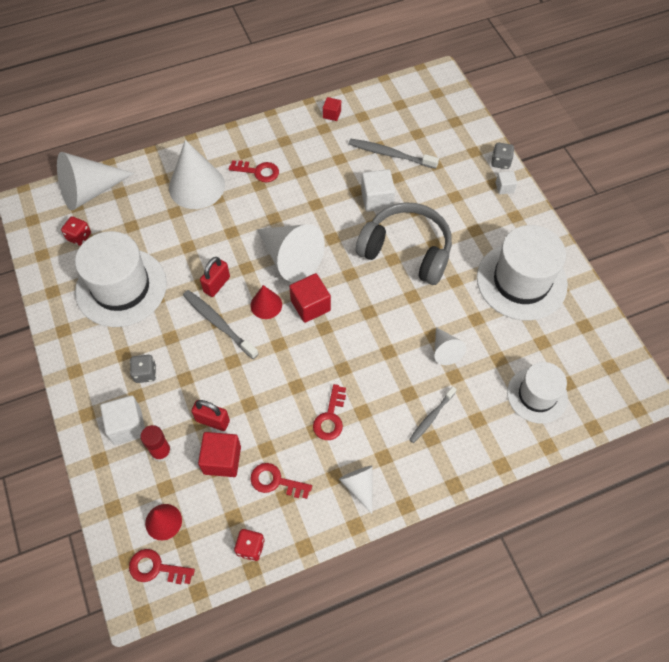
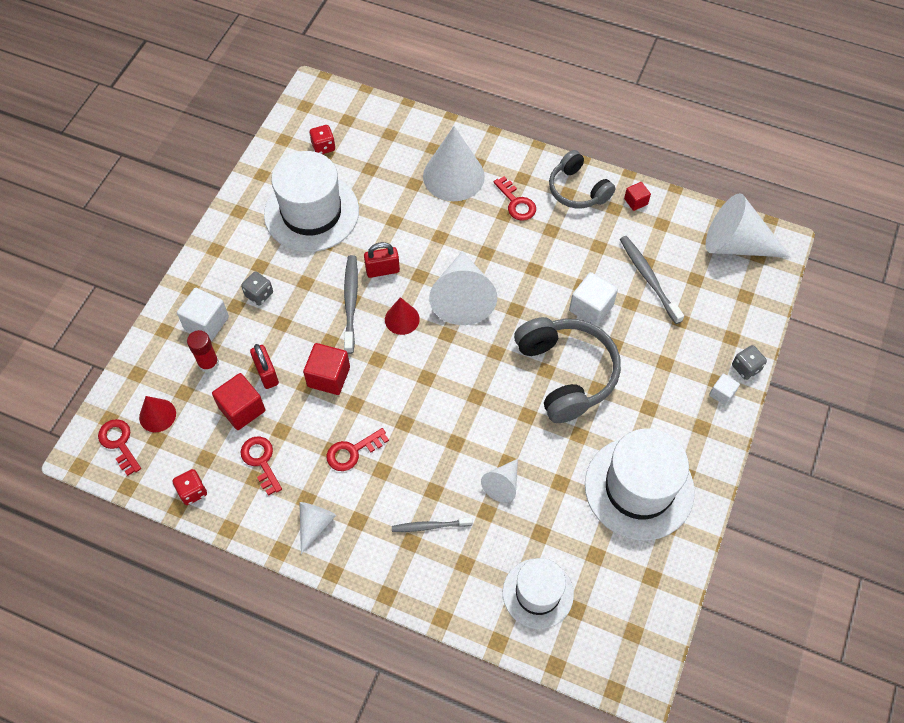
camera: 45 degrees right, 0 degrees up
(90, 191) = (369, 116): white cone -> white cone (736, 244)
(288, 134) = (577, 190): none -> grey headphones
(310, 305) = (435, 350): red cube -> red cube (328, 377)

